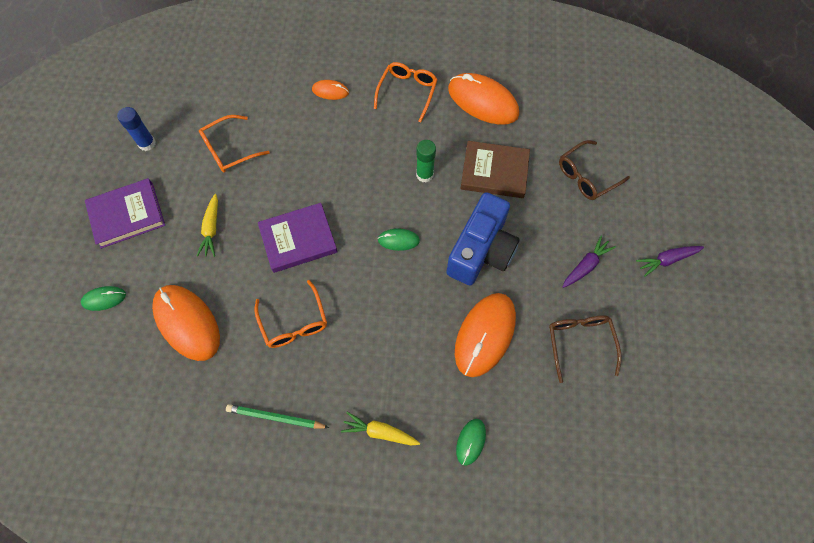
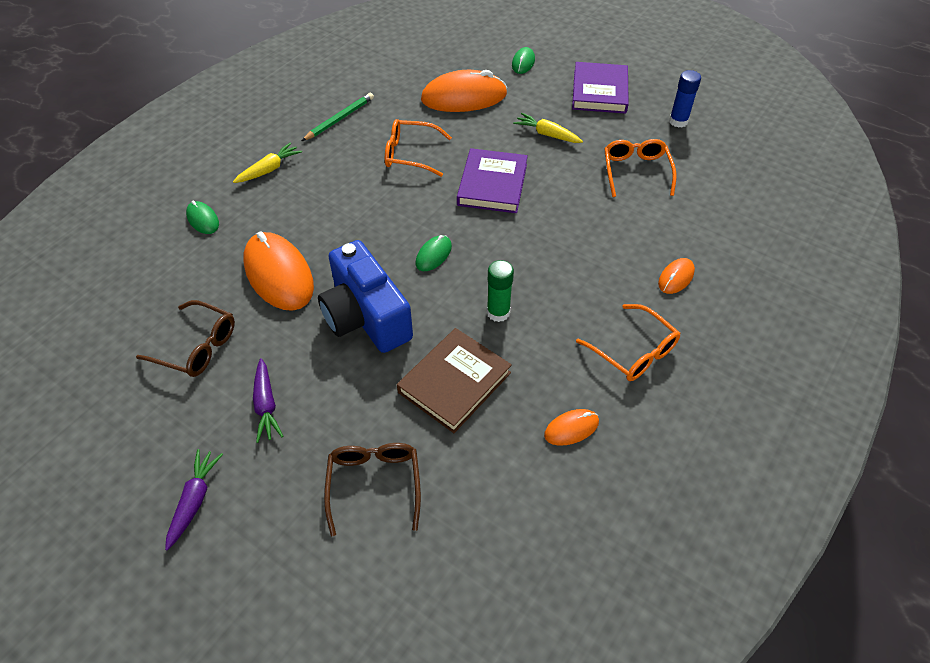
camera: 120 degrees right, 15 degrees down
(483, 101) = (571, 428): orange mouse -> orange mouse, size x0.48

